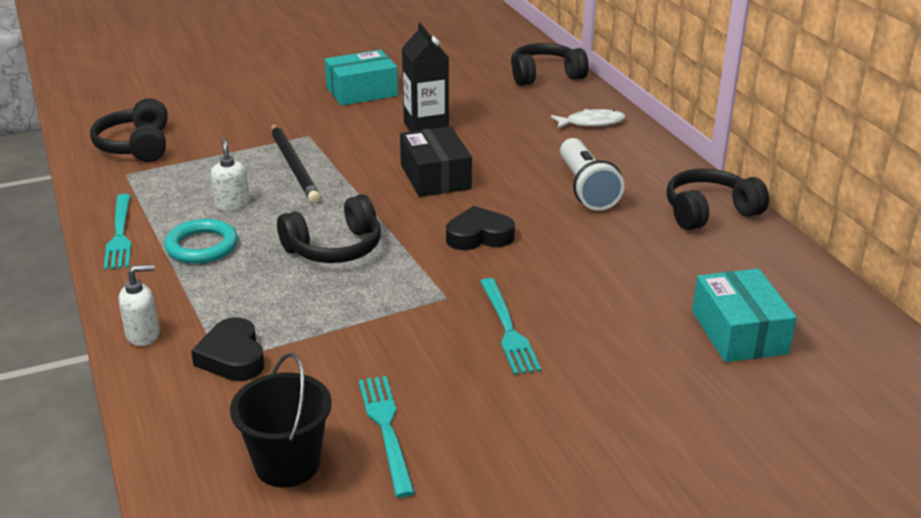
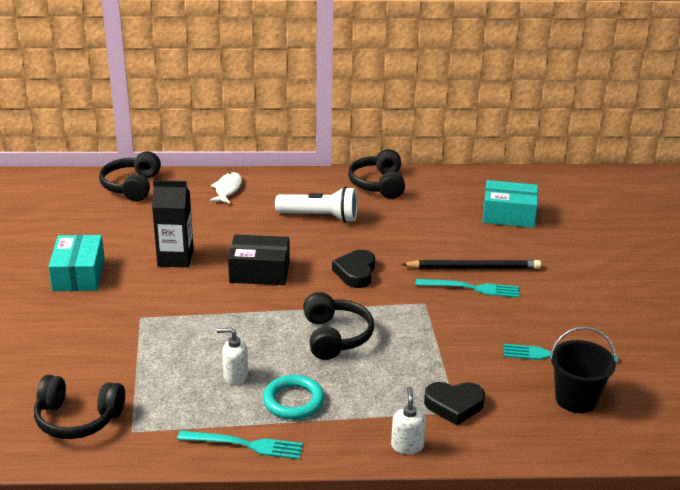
camera: 70 degrees left, 0 degrees up
(294, 165) = (190, 334): black pencil -> black pencil (473, 268)

